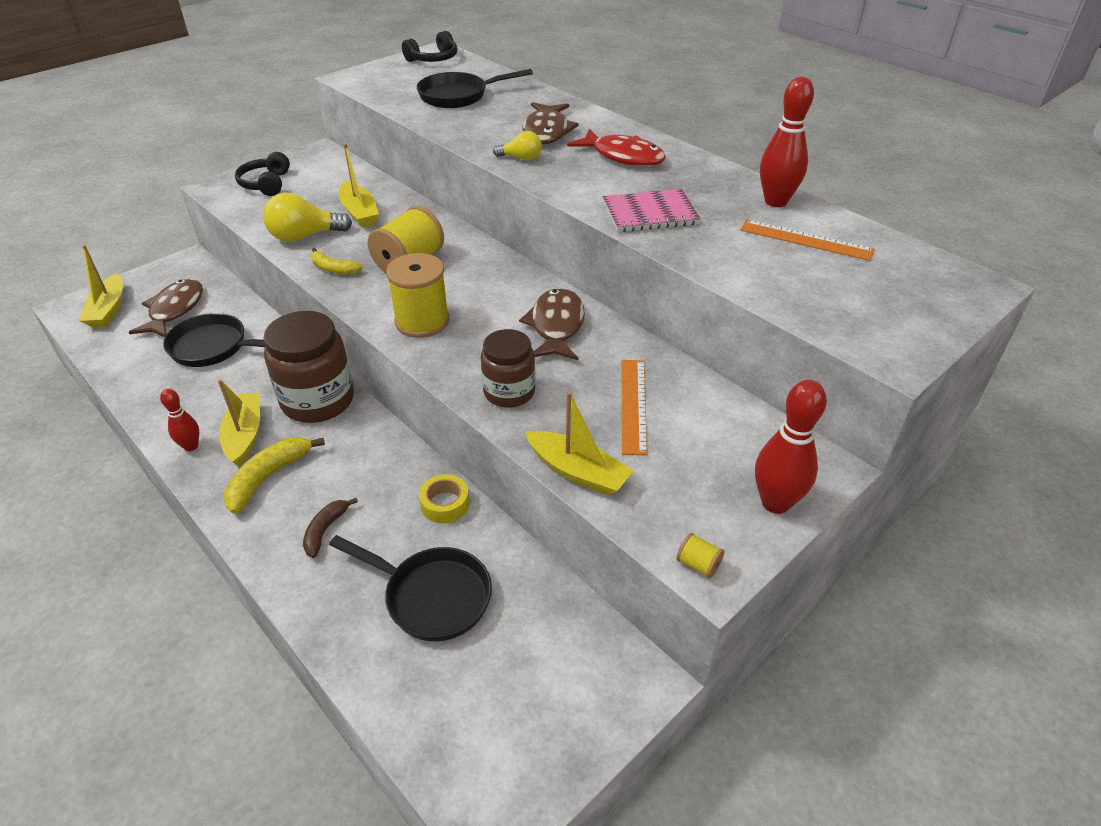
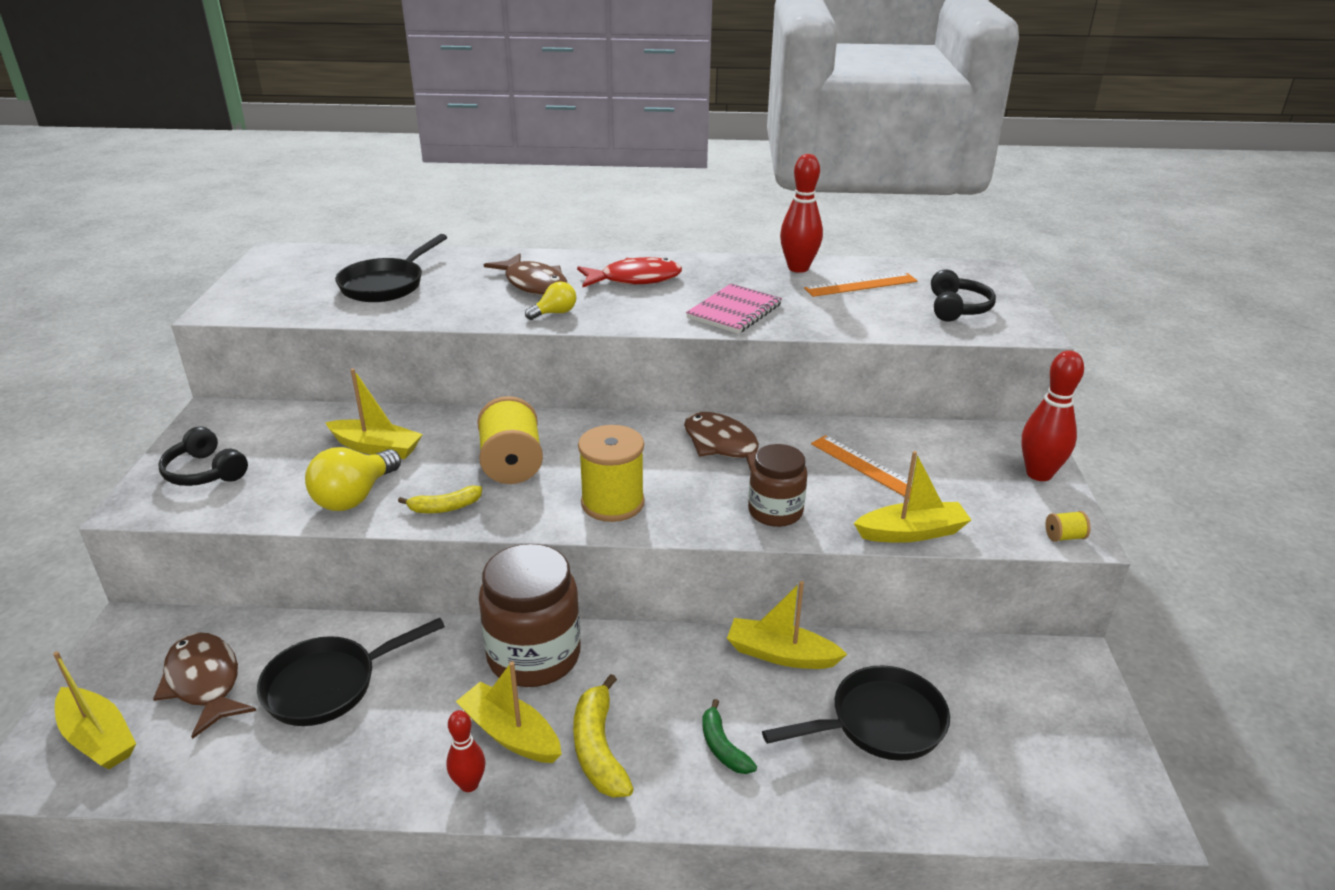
camera: 45 degrees left, 10 degrees down
(325, 530) = (722, 747): brown banana -> green banana
(433, 59) = (287, 261): black headphones -> black headphones (957, 308)
(445, 504) = (781, 654): yellow tape -> yellow boat

